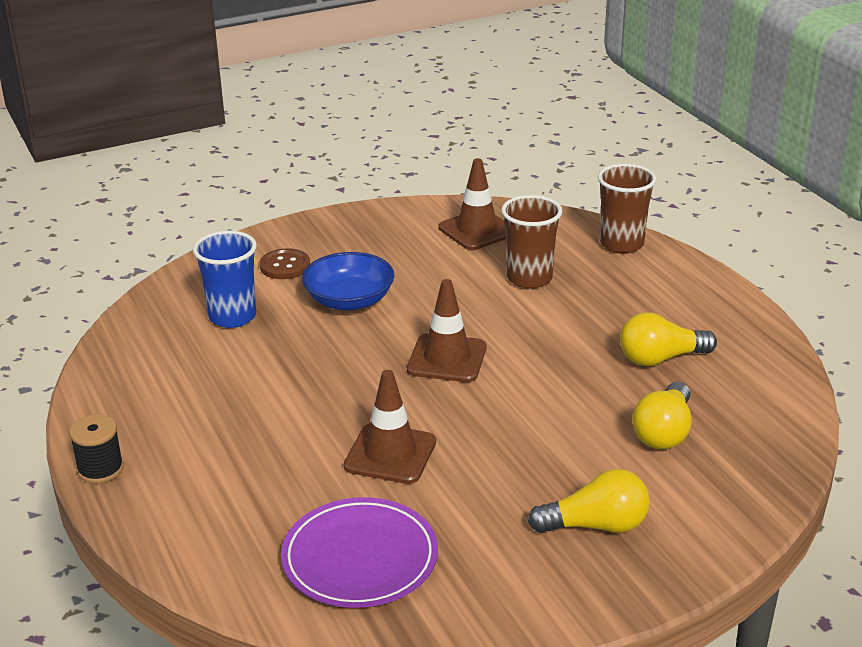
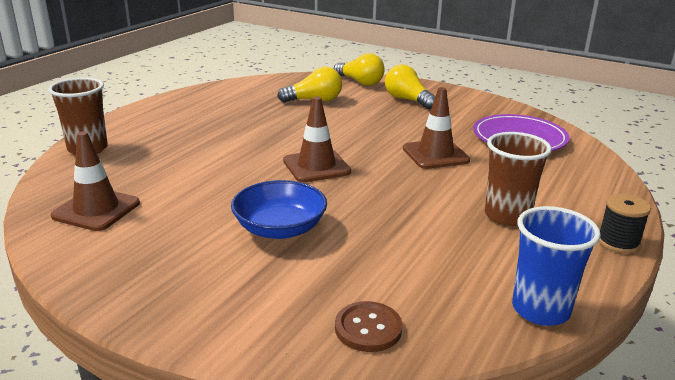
camera: 125 degrees left, 5 degrees down
(232, 317) = (372, 278): blue cup -> blue cup (540, 310)
(285, 266) = (250, 289): brown button -> brown button (368, 328)
(529, 278) = (172, 167): brown cup -> brown cup (507, 216)
(660, 358) = (242, 112): yellow light bulb -> yellow light bulb (360, 82)

